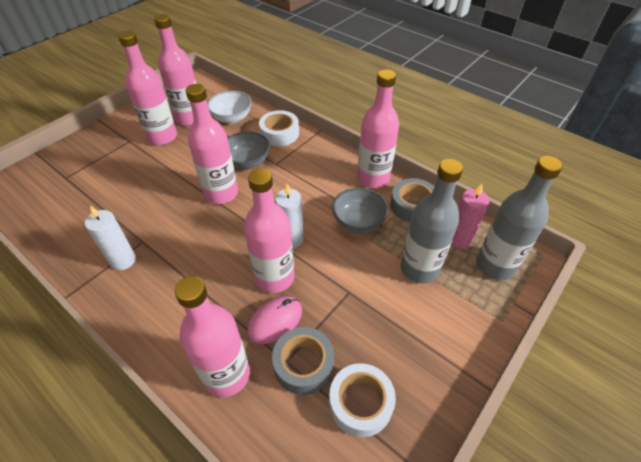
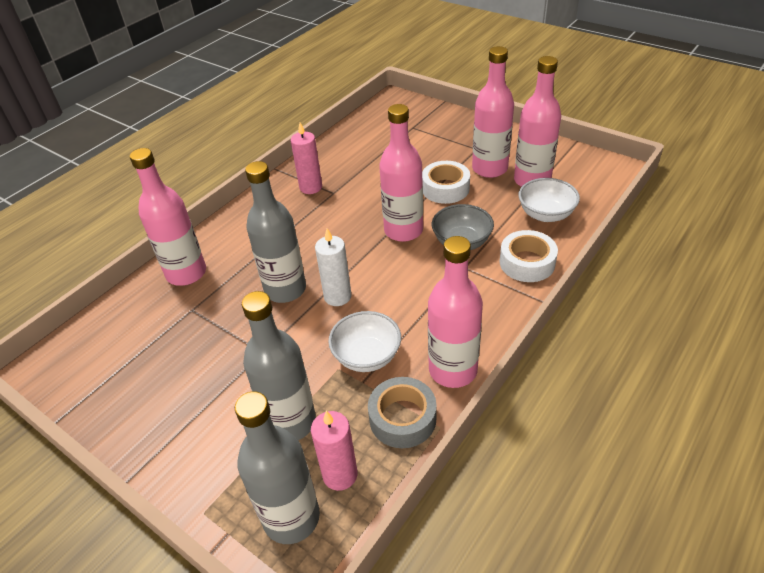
camera: 90 degrees right, 5 degrees down
(123, 260) = (311, 187): white candle -> pink candle
(274, 277) = (285, 289): pink bottle -> grey bottle
(275, 321) = (234, 297): pink mouse -> none
(303, 364) = (185, 322): grey tape -> none
(358, 222) = (367, 356): grey bowl -> white bowl
(360, 403) = (138, 367): white tape -> white tape (445, 188)

